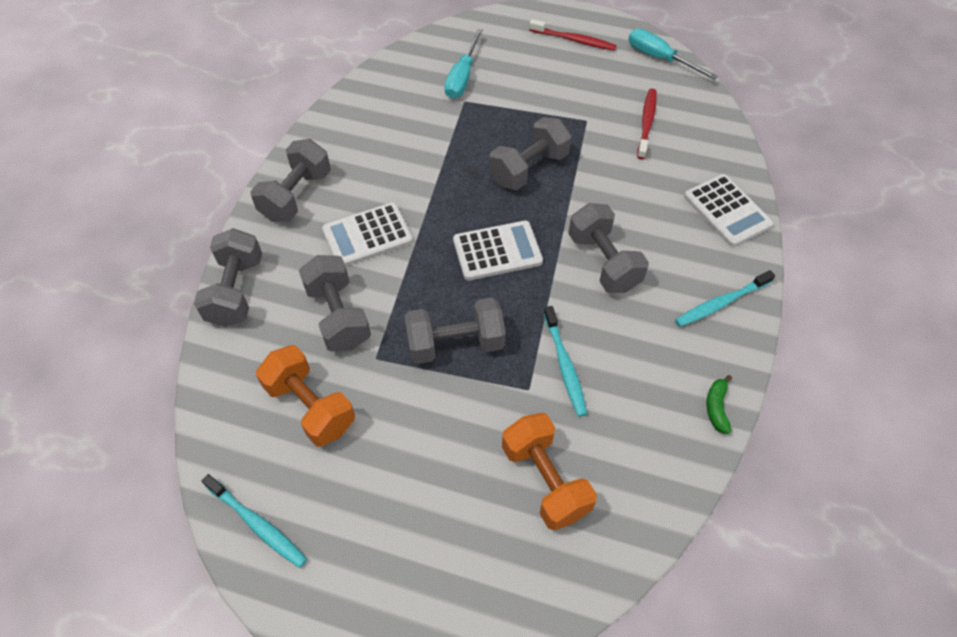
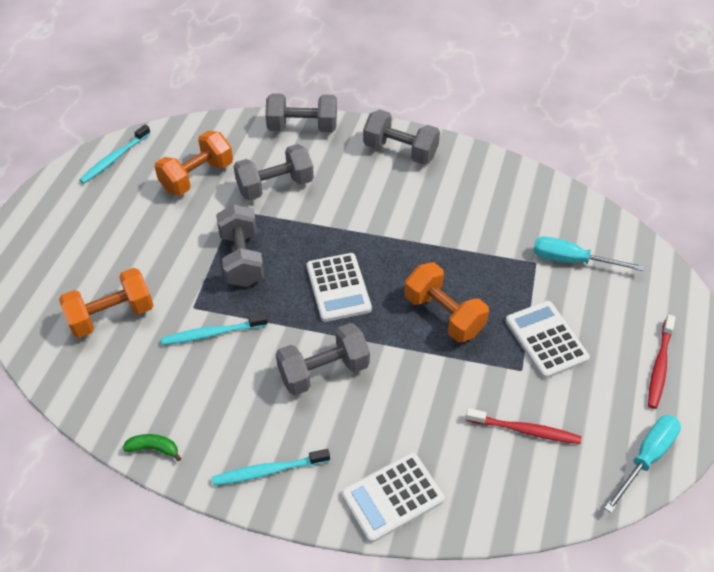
camera: 90 degrees right, 5 degrees down
(367, 235) = (356, 198): white calculator -> white calculator (546, 339)
(529, 169) = (443, 315): grey dumbbell -> orange dumbbell
(721, 303) = (268, 471): turquoise toothbrush -> turquoise toothbrush turned 75 degrees counterclockwise

